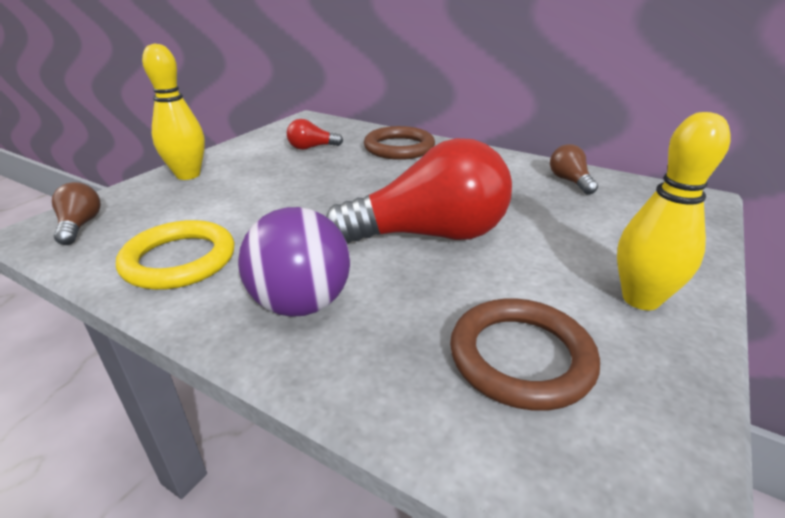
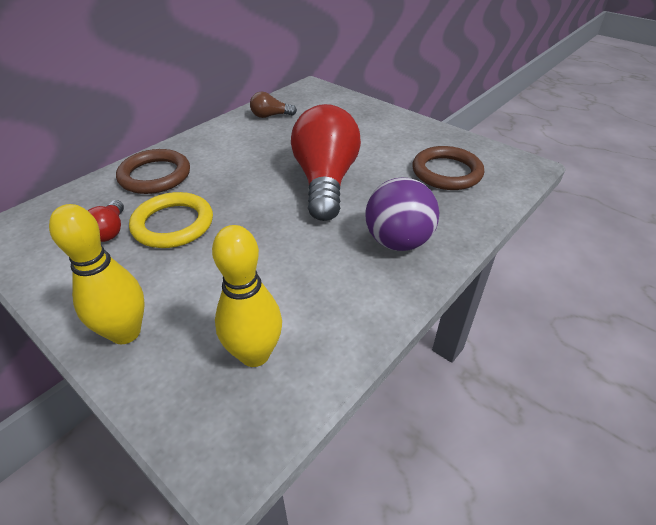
camera: 80 degrees left, 10 degrees up
(80, 226) = (228, 414): brown light bulb -> none
(179, 260) = (328, 312): yellow ring -> yellow ring (173, 224)
(640, 299) = (405, 131): yellow bowling pin -> yellow bowling pin (255, 354)

